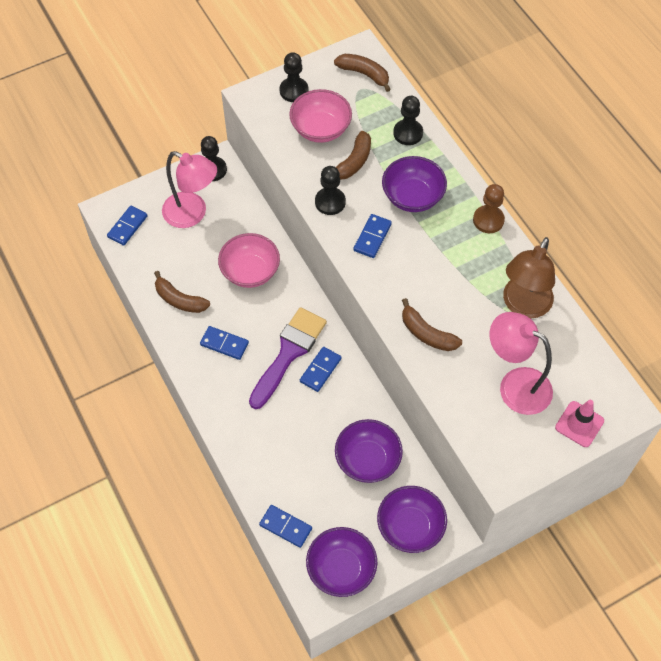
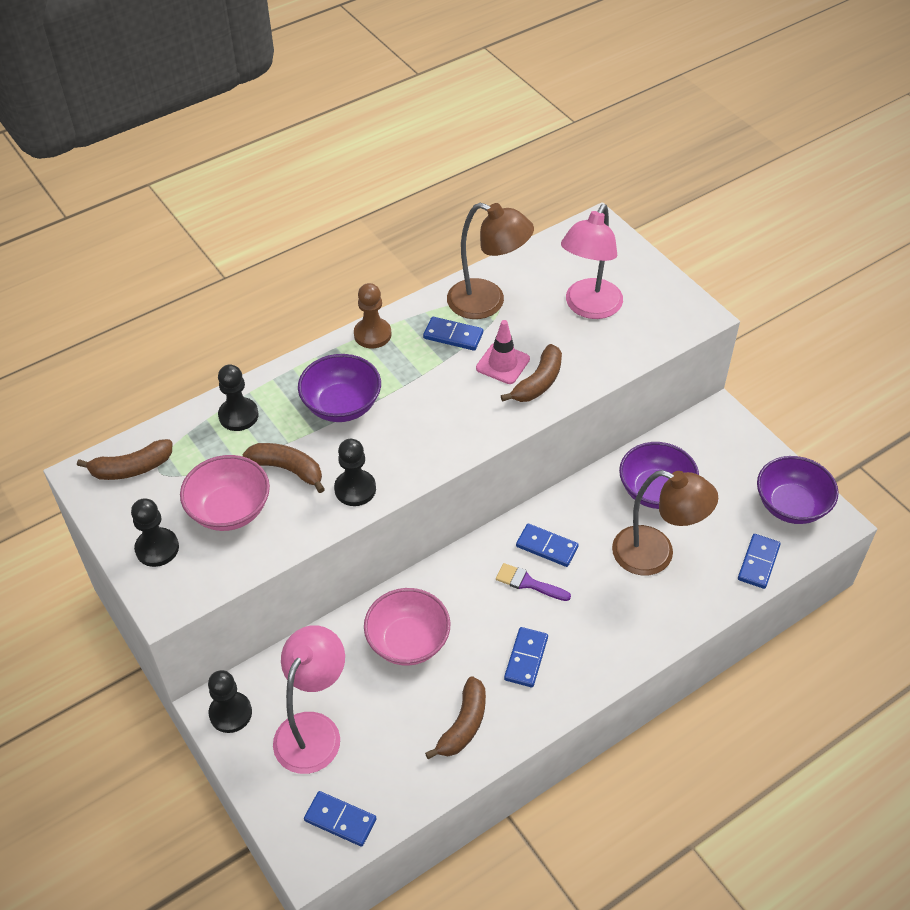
camera: 95 degrees left, 10 degrees down
(288, 353) = (528, 583): purple brush -> purple brush, size x0.50
(303, 448) = (655, 555): none -> brown lamp
(364, 74) = (131, 468): brown banana -> brown banana turned 135 degrees counterclockwise
(372, 237) = (407, 441): blue domino -> blue domino (453, 335)
(410, 527) = (724, 448): purple bowl -> none
(579, 424) = (623, 259): pink traffic cone -> pink traffic cone (502, 364)

